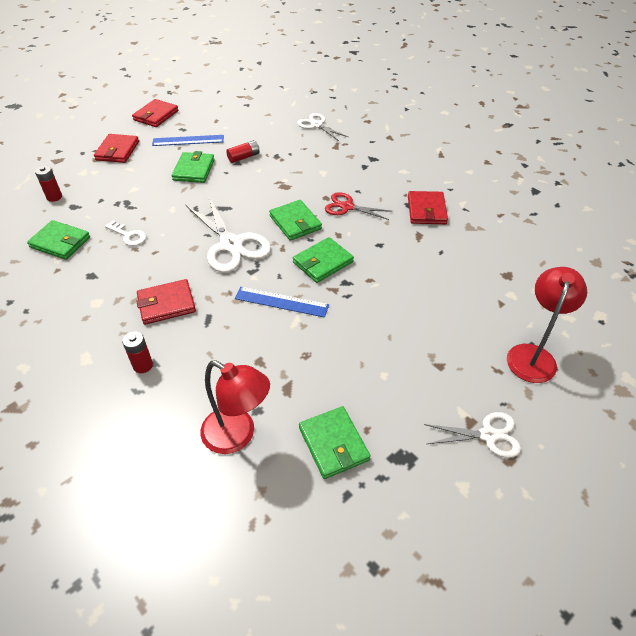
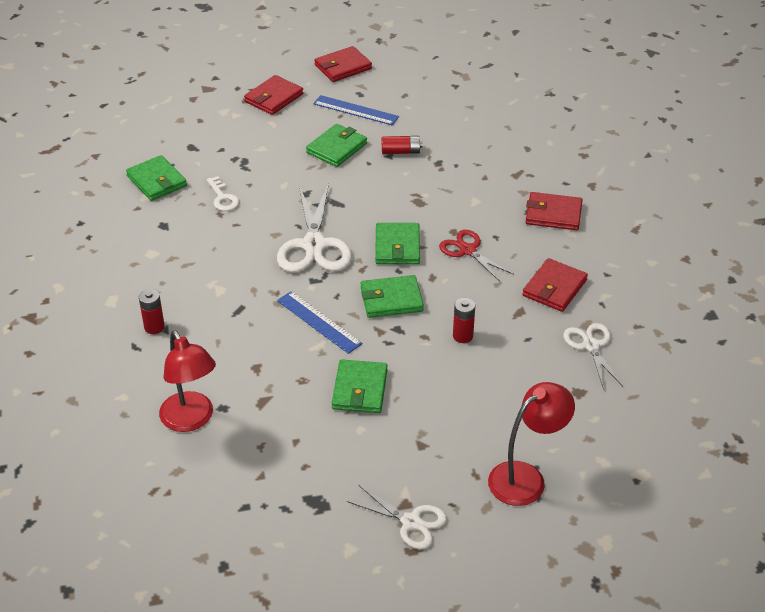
camera: 30 degrees right, 5 degrees down
(54, 197) = (180, 130): red battery -> red battery (463, 336)
(166, 304) = (211, 280): red wallet -> red wallet (553, 214)
(316, 125) = (516, 139): white scissors -> white scissors (591, 346)
(333, 444) = (266, 464): green wallet -> green wallet (360, 389)

